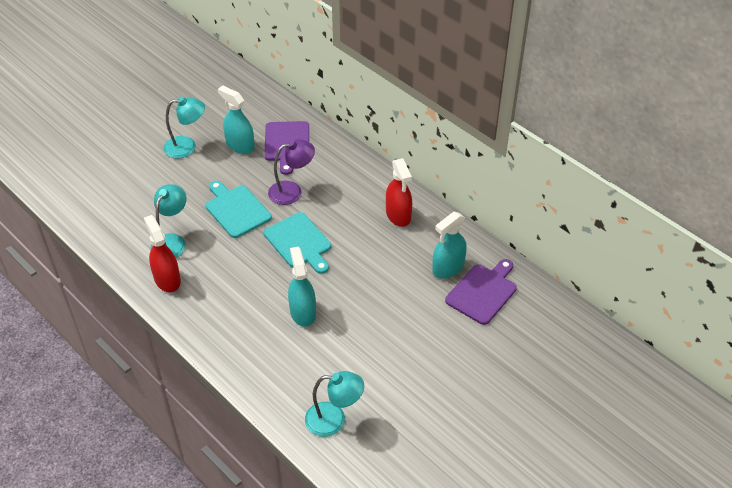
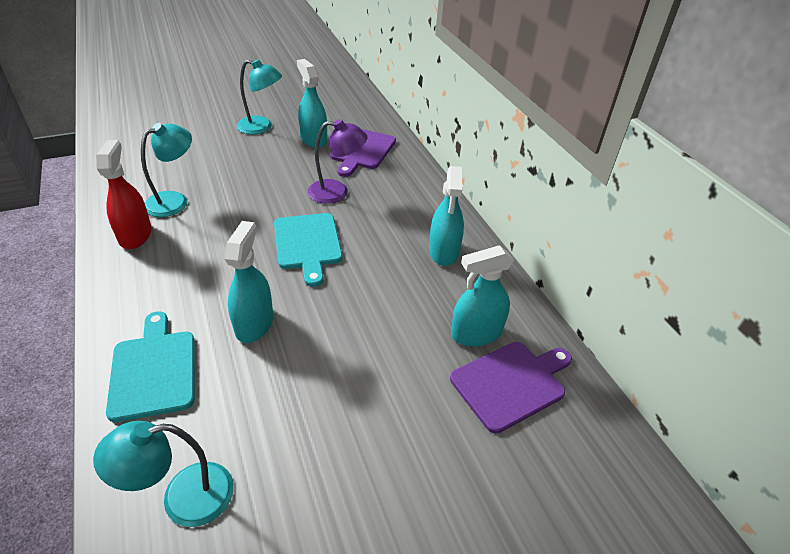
camera: 20 degrees right, 5 degrees down
(236, 210) = (264, 192): turquoise cutting board -> turquoise cutting board (153, 370)
(334, 420) = (183, 498): turquoise lamp -> turquoise lamp turned 135 degrees clockwise
(398, 215) = (444, 252): red spray bottle -> turquoise spray bottle

